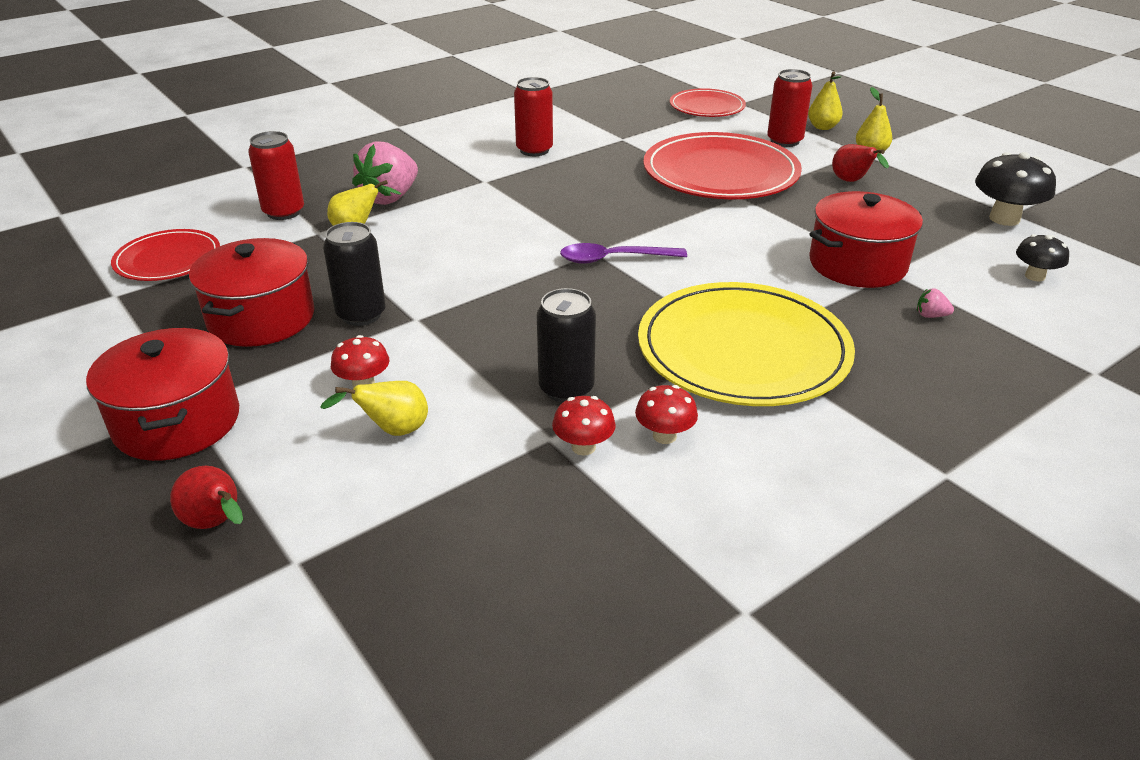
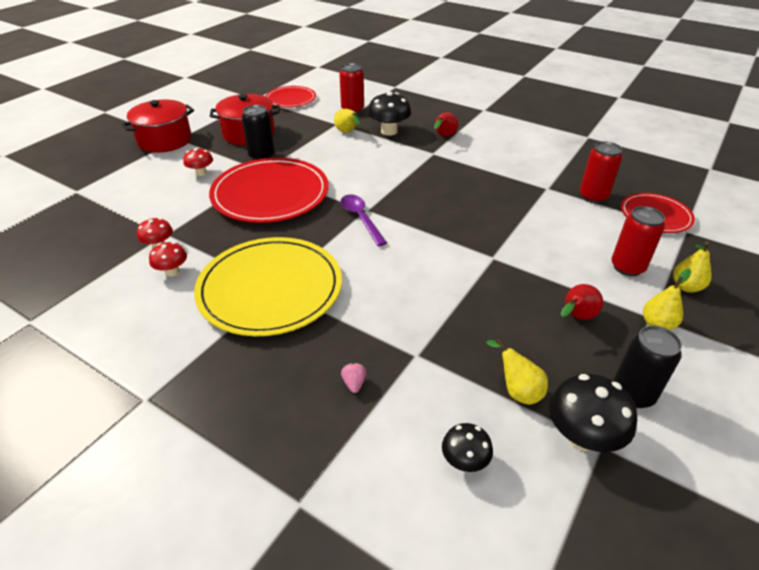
camera: 70 degrees right, 5 degrees up
(217, 524) = (99, 168): red pear -> red pear (443, 137)
(390, 198) = (389, 131): pink strawberry -> black mushroom
(392, 431) = (165, 189): yellow pear -> yellow pear (517, 390)
(534, 150) = (493, 159): red can -> red can (593, 196)
(566, 389) = (210, 230): black can -> black can (632, 394)
(720, 173) = (528, 242): red plate -> red plate (270, 194)
(857, 264) = (418, 333): red pot -> none

